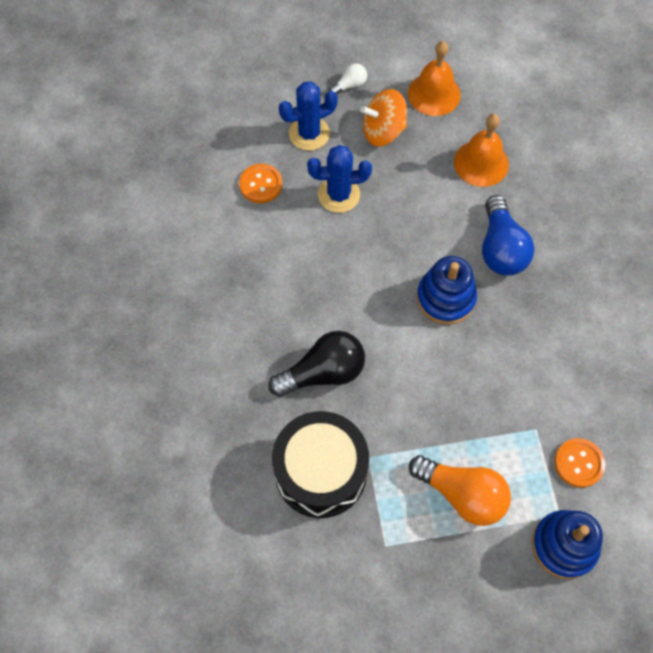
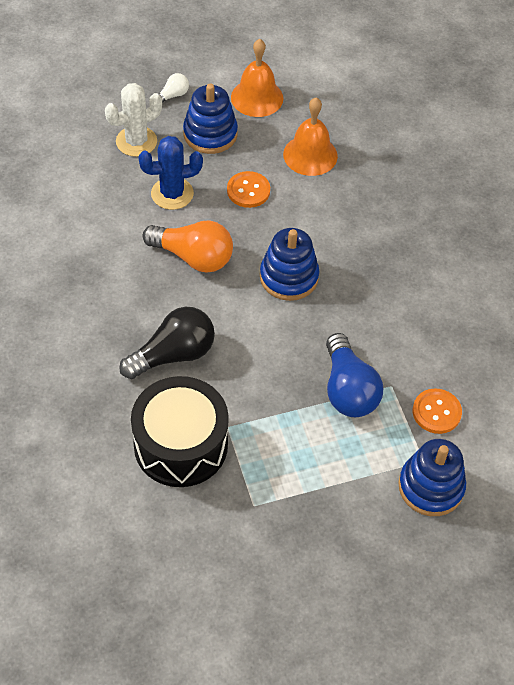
camera: 10 degrees left, 10 degrees down
(260, 184) = (92, 190): orange button -> orange button (248, 191)
(309, 134) = (136, 141): blue cactus -> white cactus
(383, 131) = (210, 134): orange spinning top -> blue stacking toy
(462, 494) = (325, 451): orange light bulb -> orange light bulb (193, 257)
(501, 248) = (338, 228): blue light bulb -> blue light bulb (348, 389)

